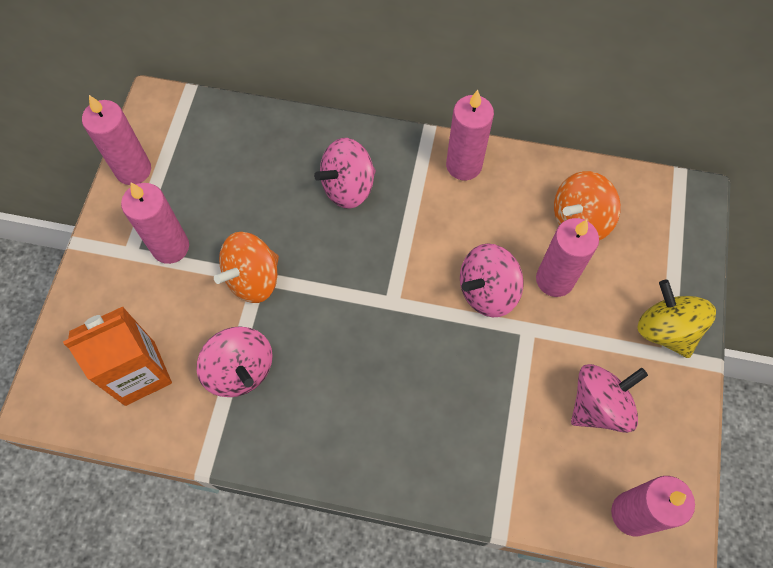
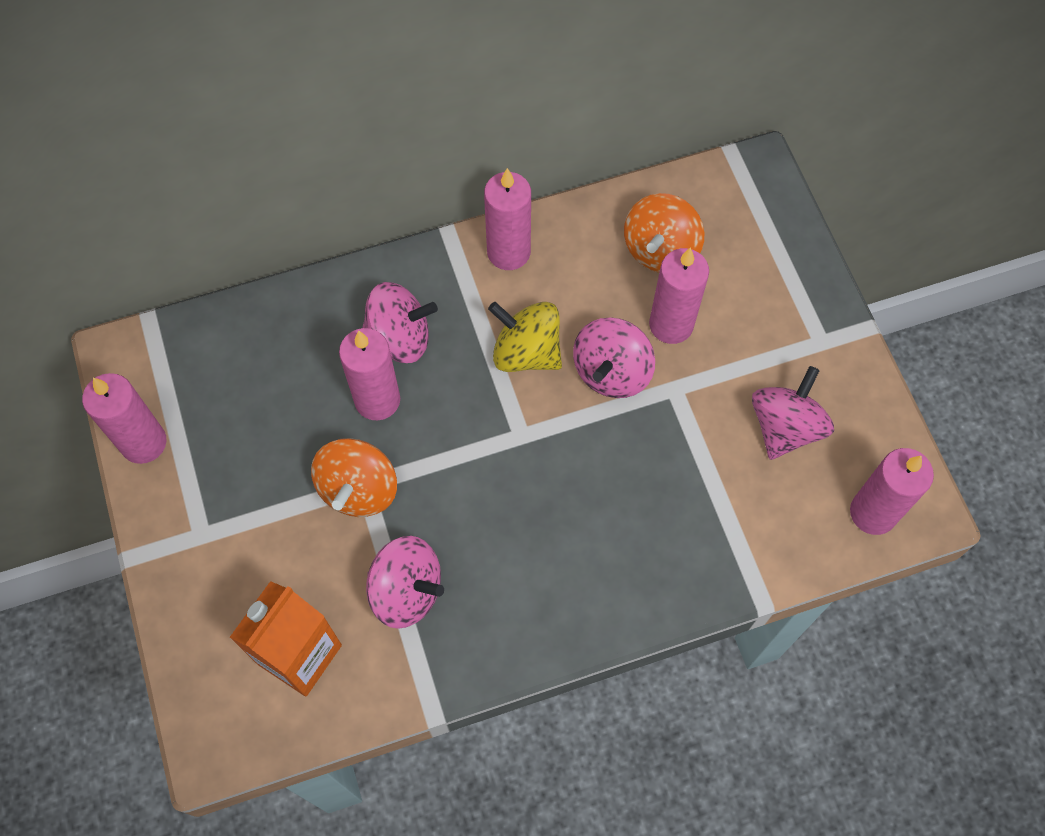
camera: 30 degrees left, 0 degrees up
(170, 247) = (244, 504): pink candle -> pink candle (377, 400)
(348, 187) = (399, 338): pink spinning top -> pink spinning top turned 120 degrees counterclockwise
(666, 330) = (805, 318): yellow spinning top -> yellow spinning top (526, 352)

